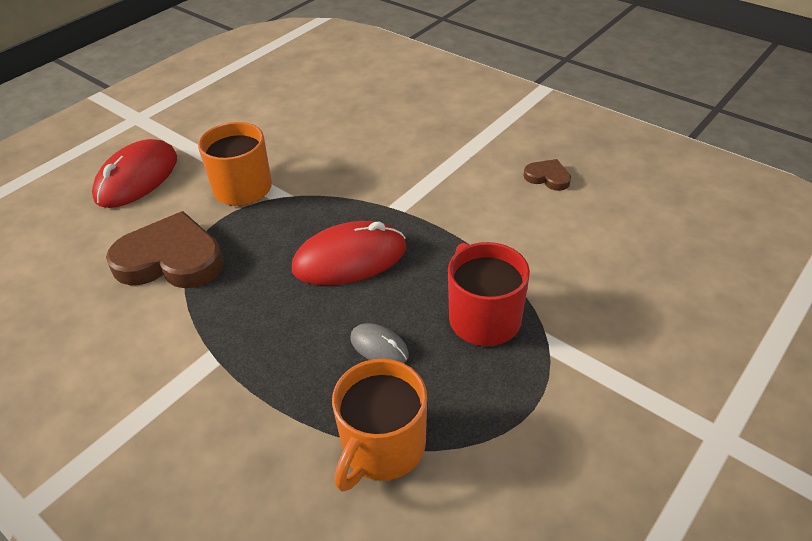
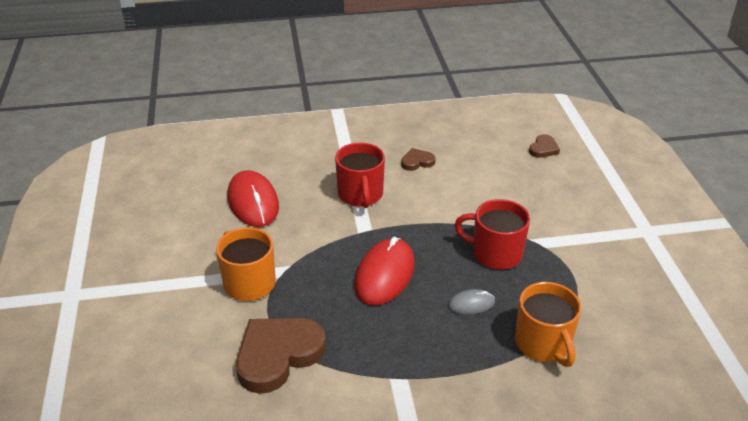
camera: 50 degrees left, 5 degrees down
(137, 178) = (155, 330): red mouse -> red mouse (253, 202)
(444, 174) = (360, 195): none -> red mug
(724, 250) = (543, 149): none -> brown heart

